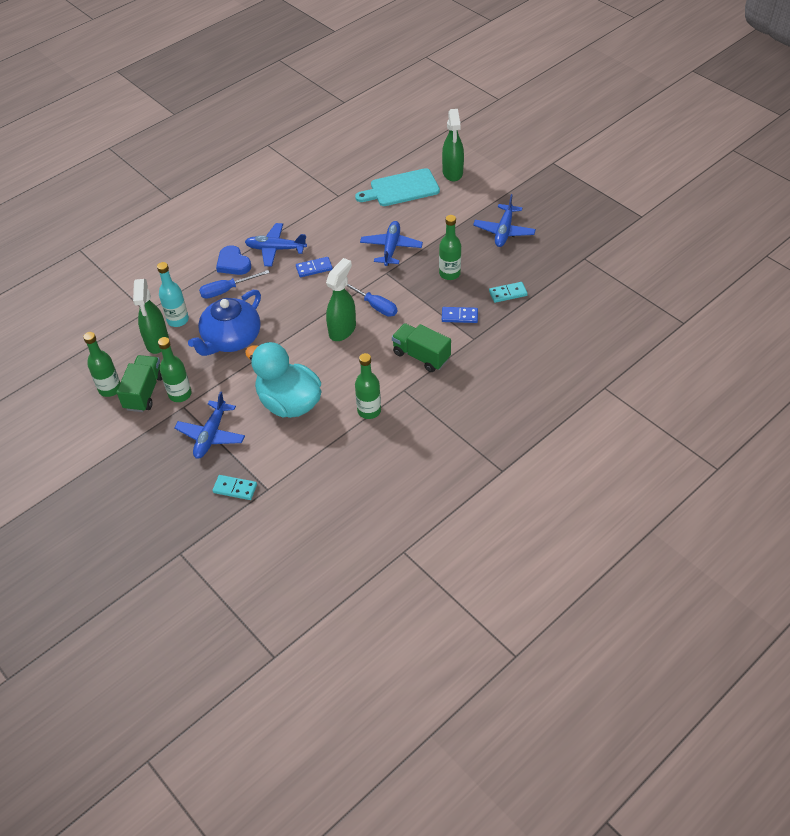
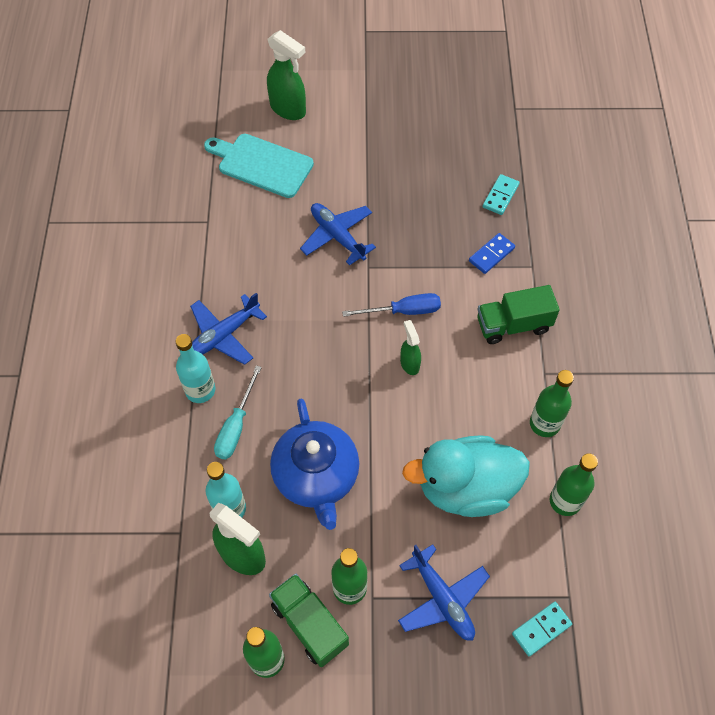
camera: 50 degrees left, 10 degrees up
(227, 290) = (236, 426): blue screwdriver -> turquoise screwdriver
(233, 263) = (200, 390): blue heart -> turquoise bottle
(314, 268) = (292, 322): blue domino -> none
(342, 330) = (409, 363): green spray bottle -> green spray bottle, size x0.57
(401, 189) = (261, 164): turquoise cutting board -> turquoise cutting board turned 90 degrees clockwise
(449, 273) = (426, 218): green bottle -> green bottle (565, 501)
(504, 231) = (415, 135): blue plane -> none

